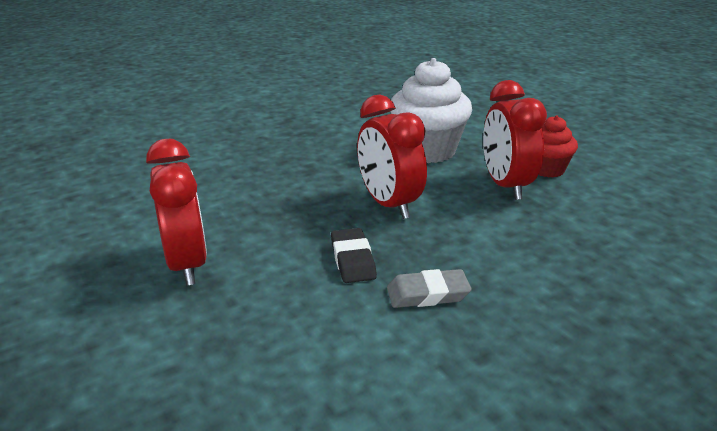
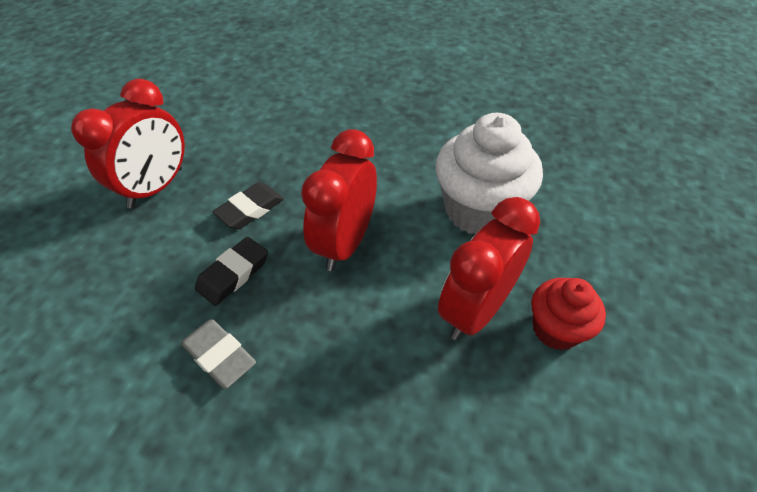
camera: 50 degrees right, 20 degrees up
(293, 228) = (250, 209): none -> black eraser

